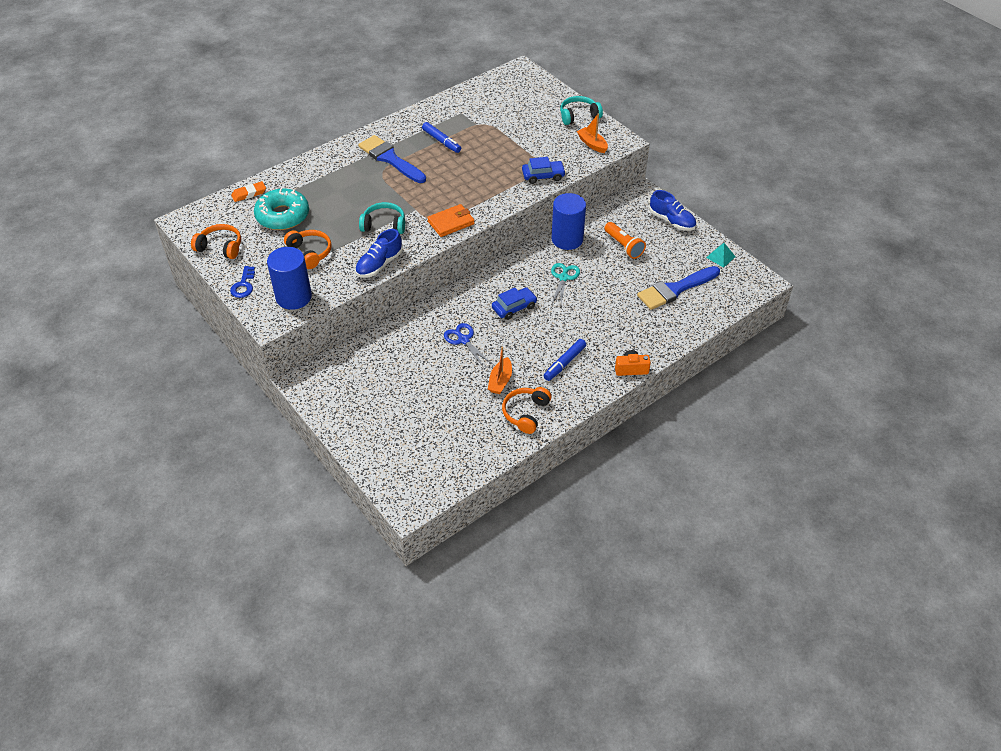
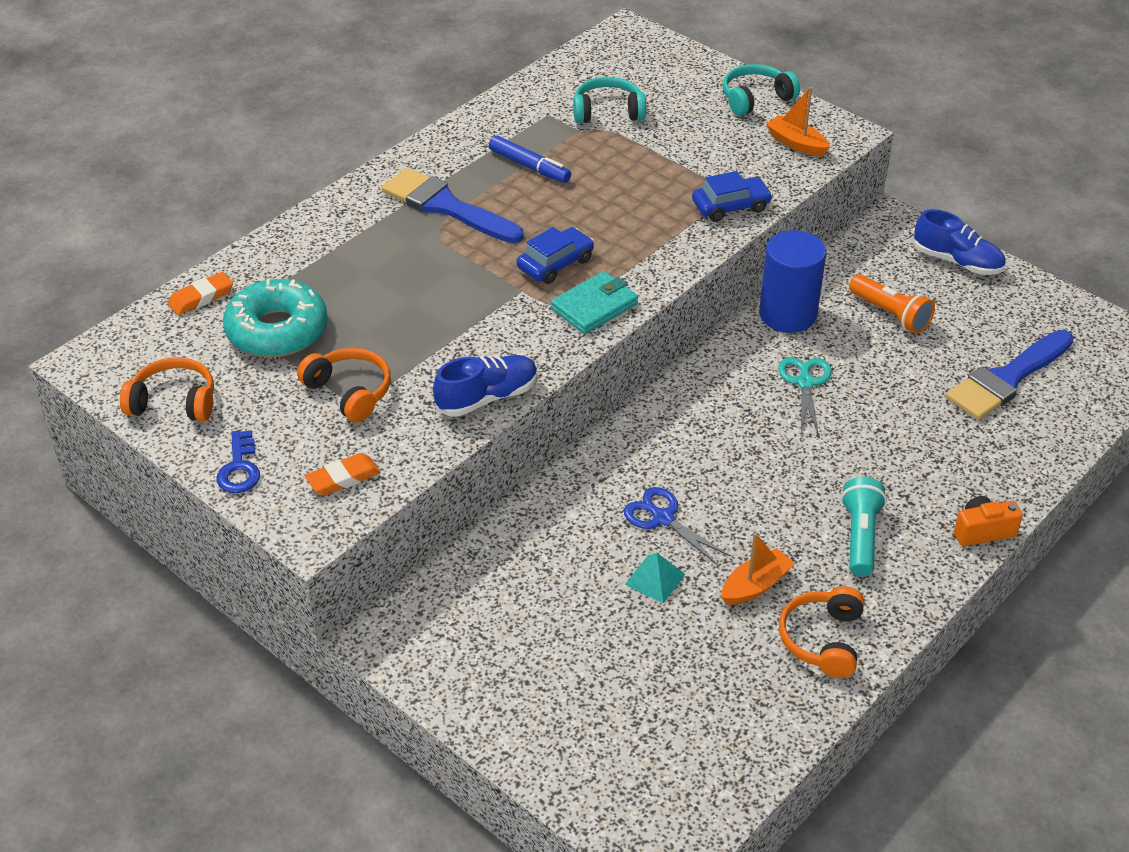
camera: 10 degrees left, 5 degrees down
(294, 297) = (343, 478): blue cylinder -> orange eraser
(379, 264) = (487, 397): blue shoe -> blue shoe turned 150 degrees counterclockwise
(384, 225) = (473, 325): turquoise headphones -> turquoise headphones (608, 112)
(451, 223) = (594, 306): orange wallet -> turquoise wallet
(500, 381) = (755, 585): orange boat -> orange boat turned 135 degrees counterclockwise
(514, 307) = (735, 447): blue car -> blue car (555, 264)
(564, 363) = (860, 536): blue marker -> turquoise flashlight
(720, 257) = (1063, 313): turquoise pyramid -> turquoise pyramid (655, 579)

